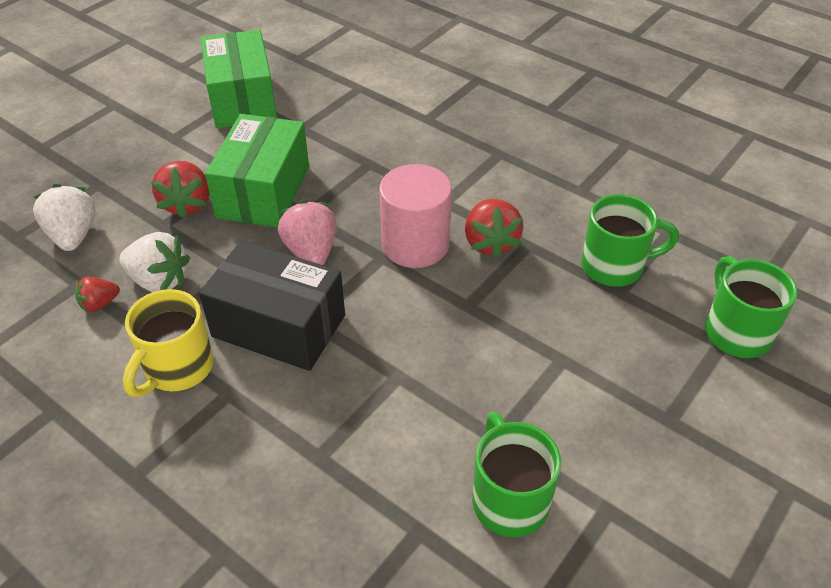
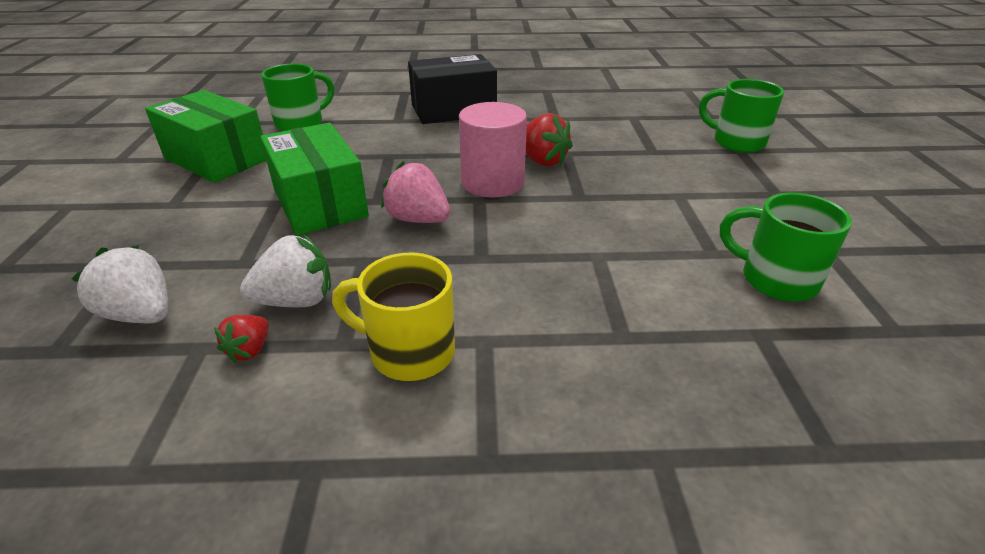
camera: 40 degrees left, 10 degrees down
(177, 368) = (409, 352): yellow mug -> yellow mug turned 120 degrees clockwise
(187, 204) = (251, 239): red strawberry -> none
(279, 326) = (460, 274): black box -> black box (453, 110)
(614, 266) = (631, 142): green mug -> green mug (301, 123)

